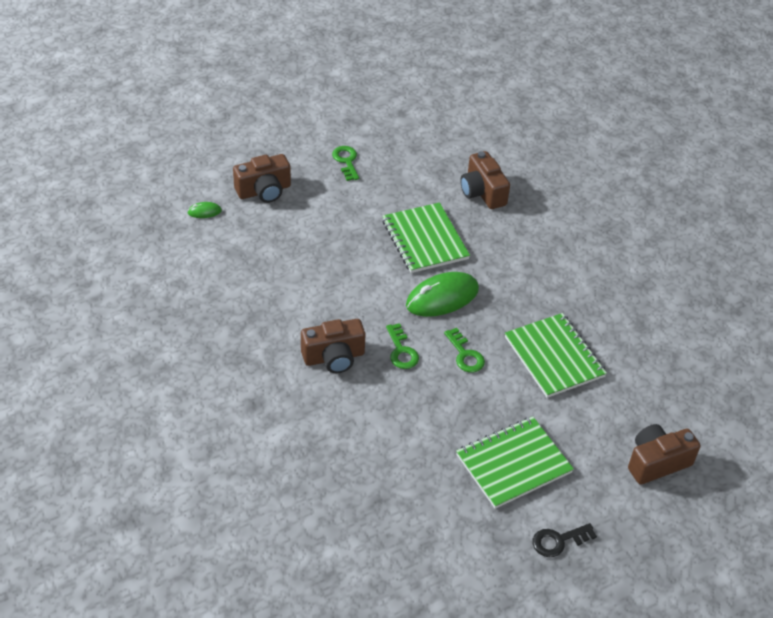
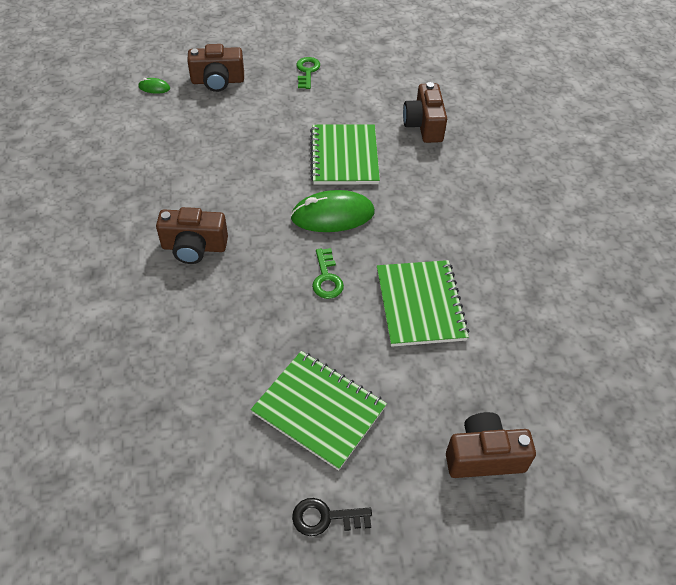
camera: 20 degrees right, 5 degrees up
(401, 351) = (264, 258): green key -> none
(513, 464) = (319, 410): green notebook -> green notebook turned 45 degrees clockwise

